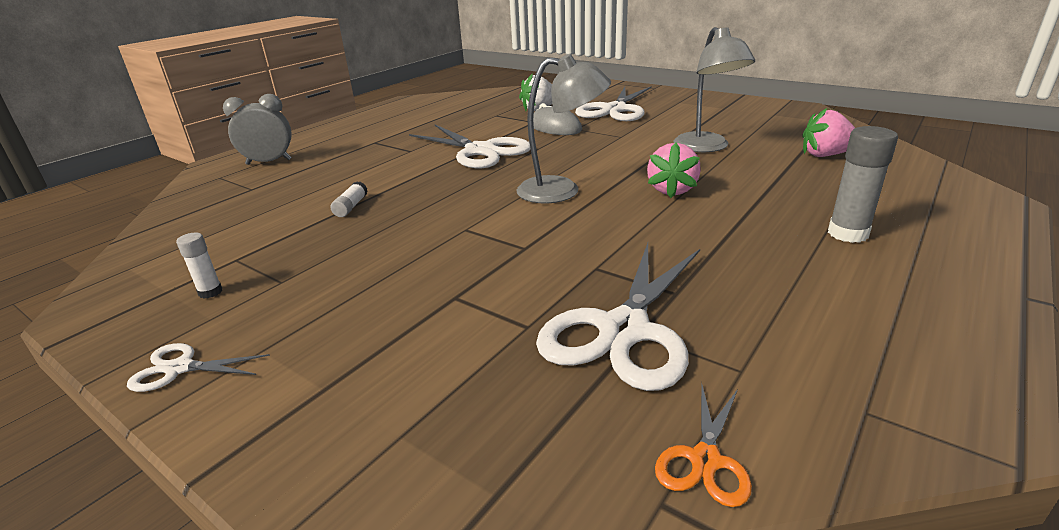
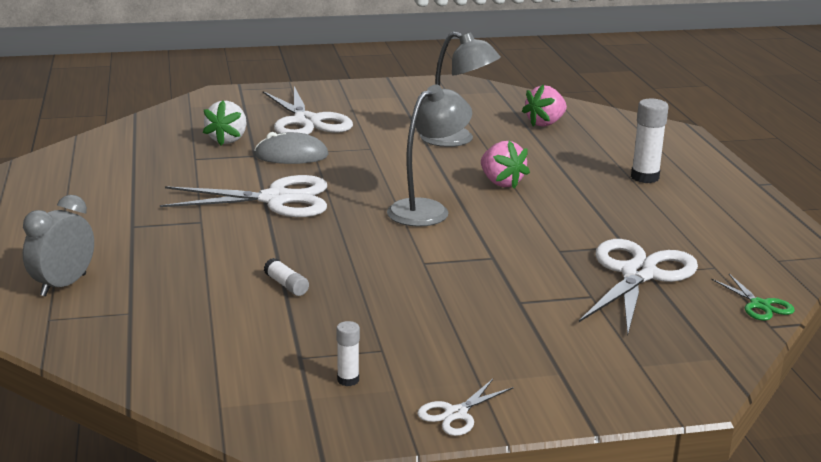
camera: 50 degrees left, 5 degrees down
(624, 330) = (638, 274): white scissors -> white scissors turned 135 degrees counterclockwise
(705, 460) = (759, 305): orange scissors -> green scissors
(847, 233) = (645, 177): grey glue stick -> white glue stick

